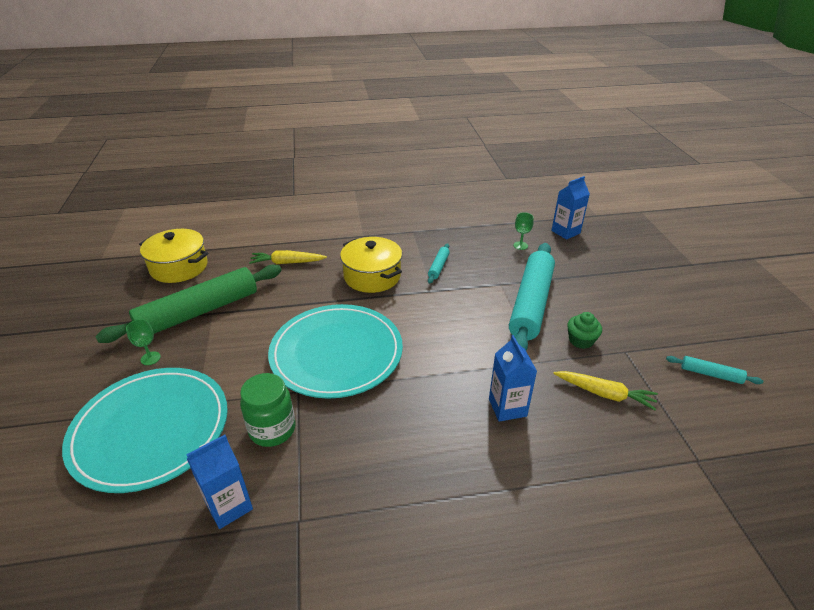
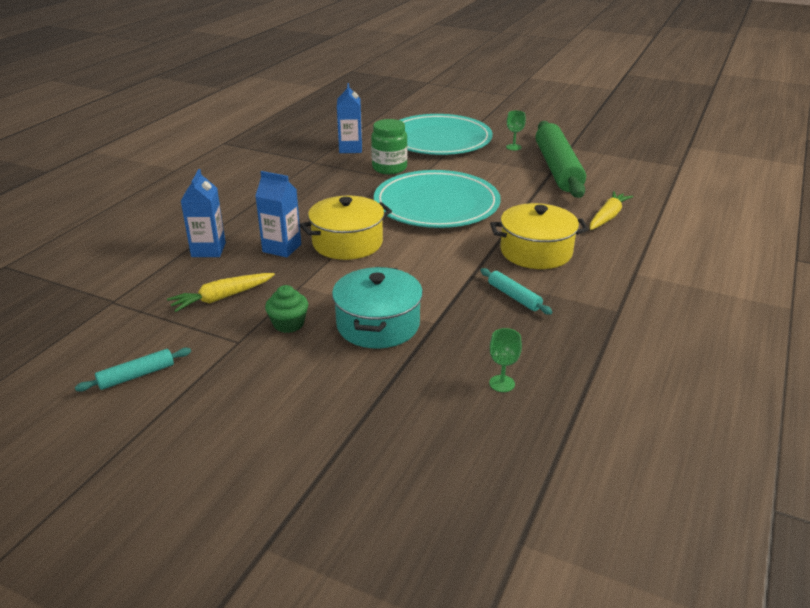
camera: 125 degrees right, 5 degrees down
(179, 267) = (644, 171): yellow pot -> yellow pot (347, 243)
(531, 303) = (378, 325): turquoise rolling pin -> turquoise pot
(565, 232) = (498, 456): blue carton -> blue carton (208, 250)

